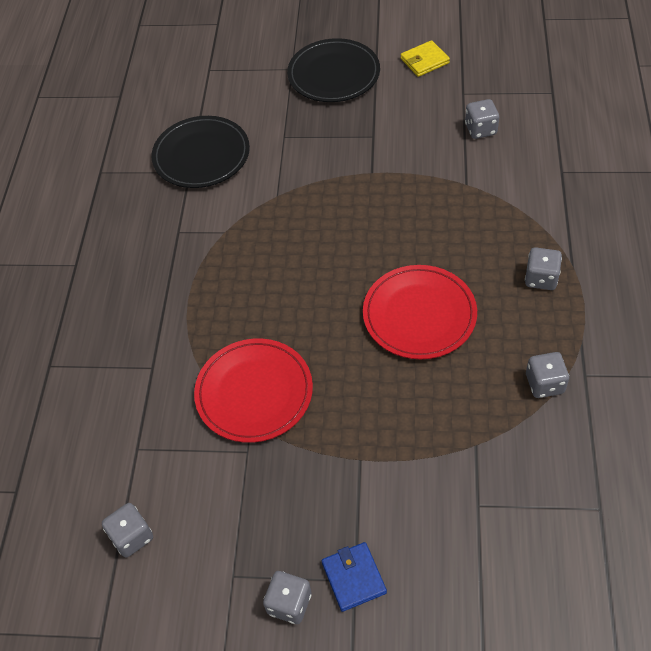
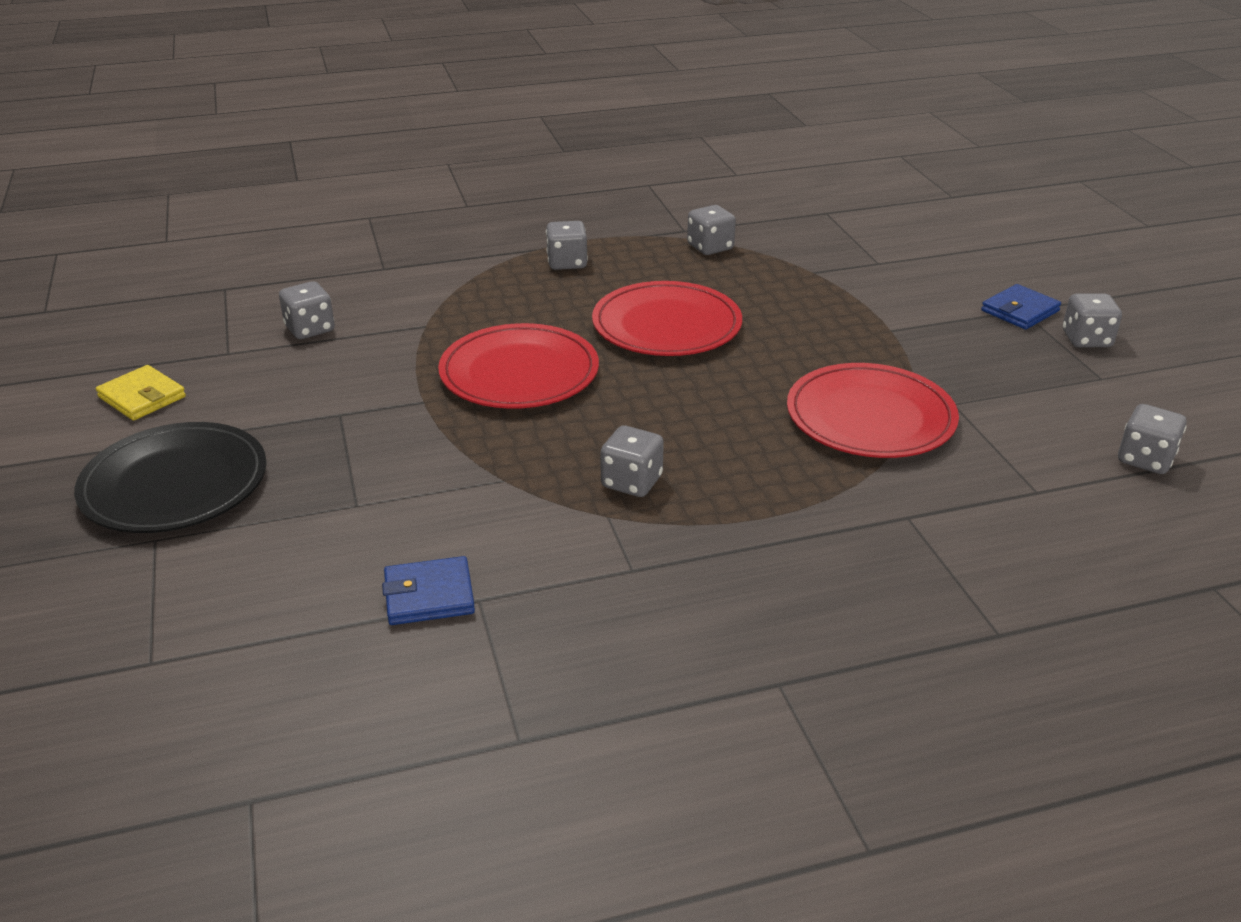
camera: 115 degrees left, 20 degrees down
(201, 155) = (429, 595): black plate -> blue wallet
(248, 249) = (631, 482): none -> grey dice
(386, 221) = (519, 373): none -> red plate

